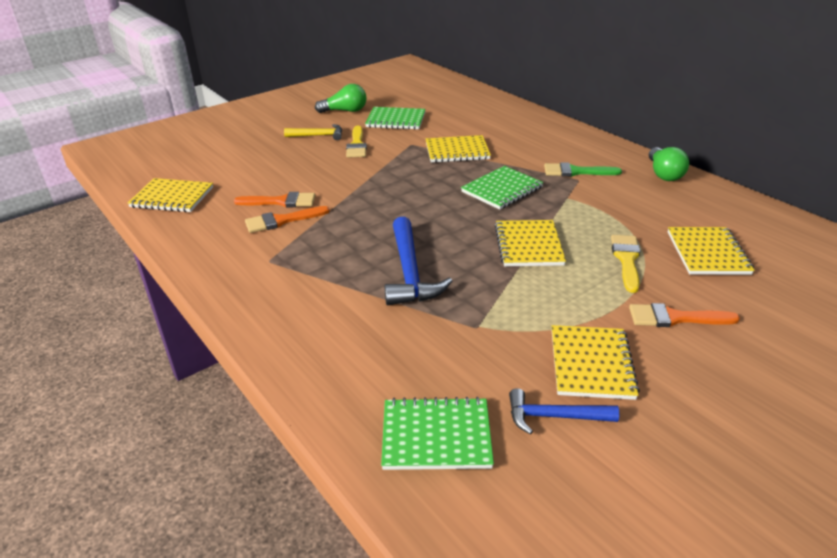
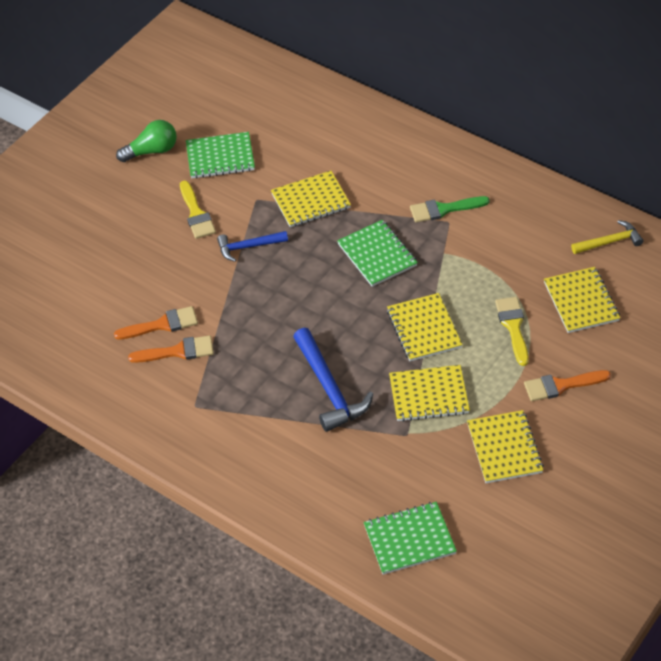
camera: 15 degrees left, 15 degrees up
(172, 197) = (44, 345): yellow notebook -> yellow notebook (428, 395)
(281, 221) = (178, 351): orange brush -> orange brush turned 150 degrees counterclockwise
(318, 136) = (144, 206): yellow hammer -> yellow hammer (609, 242)
(502, 189) = (377, 255): green notebook -> green notebook turned 60 degrees counterclockwise
(554, 416) = (487, 502): blue hammer -> blue hammer (248, 247)
(663, 174) = (531, 194): green light bulb -> none

